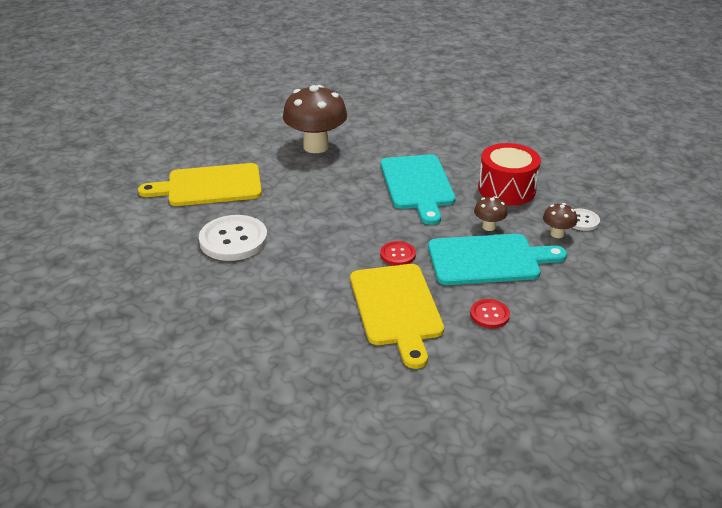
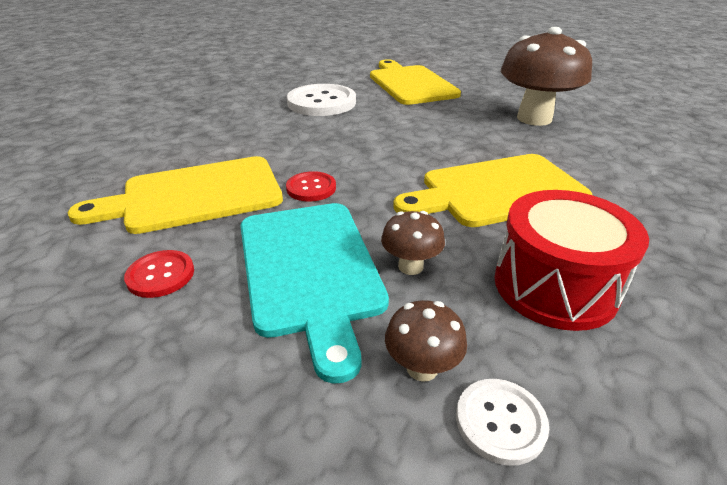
camera: 80 degrees right, 0 degrees up
(418, 185) = (497, 191): turquoise cutting board -> yellow cutting board

